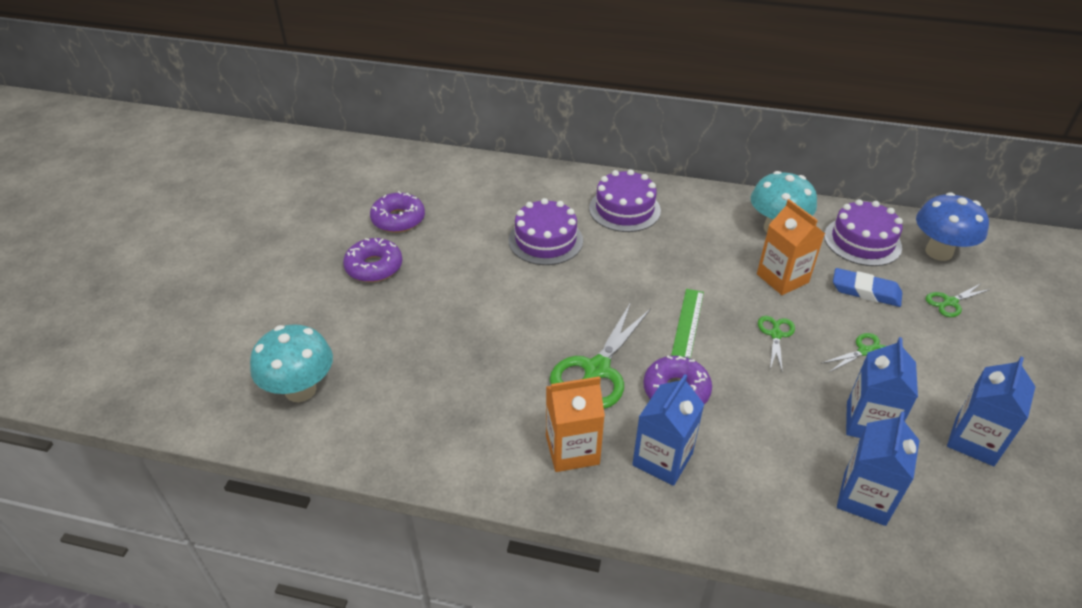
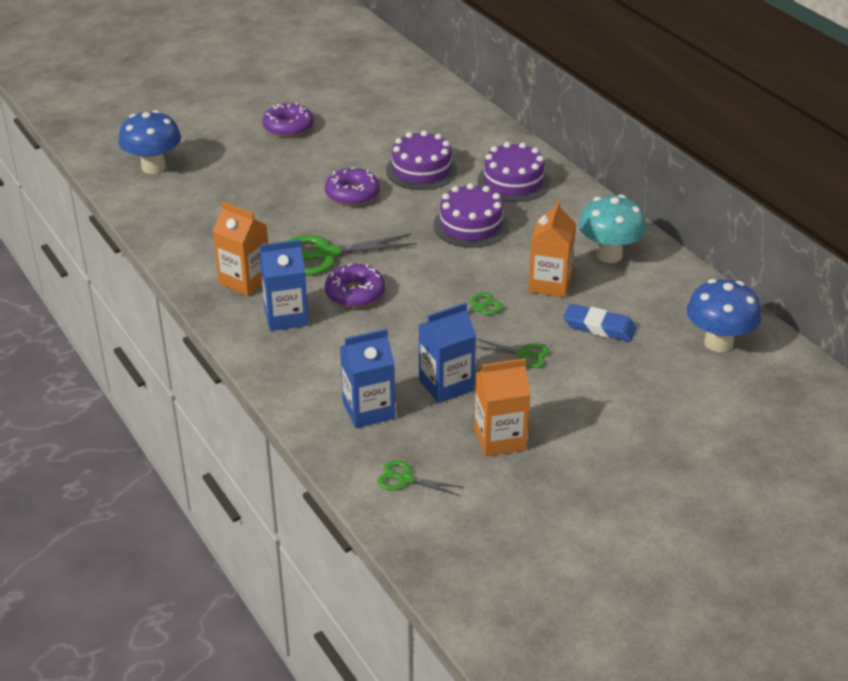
camera: 45 degrees right, 5 degrees down
(300, 390) = (153, 167): turquoise mushroom -> blue mushroom
(398, 219) = (346, 108): purple donut -> purple donut (352, 194)
(688, 323) = (430, 267): green ruler -> none
(862, 241) = (665, 301): purple cake -> purple cake (471, 225)
(865, 291) = (599, 327): blue eraser -> blue eraser turned 45 degrees counterclockwise
(950, 302) = (655, 372): green scissors -> green scissors (405, 479)
(974, 441) = (499, 439): blue carton -> orange carton

